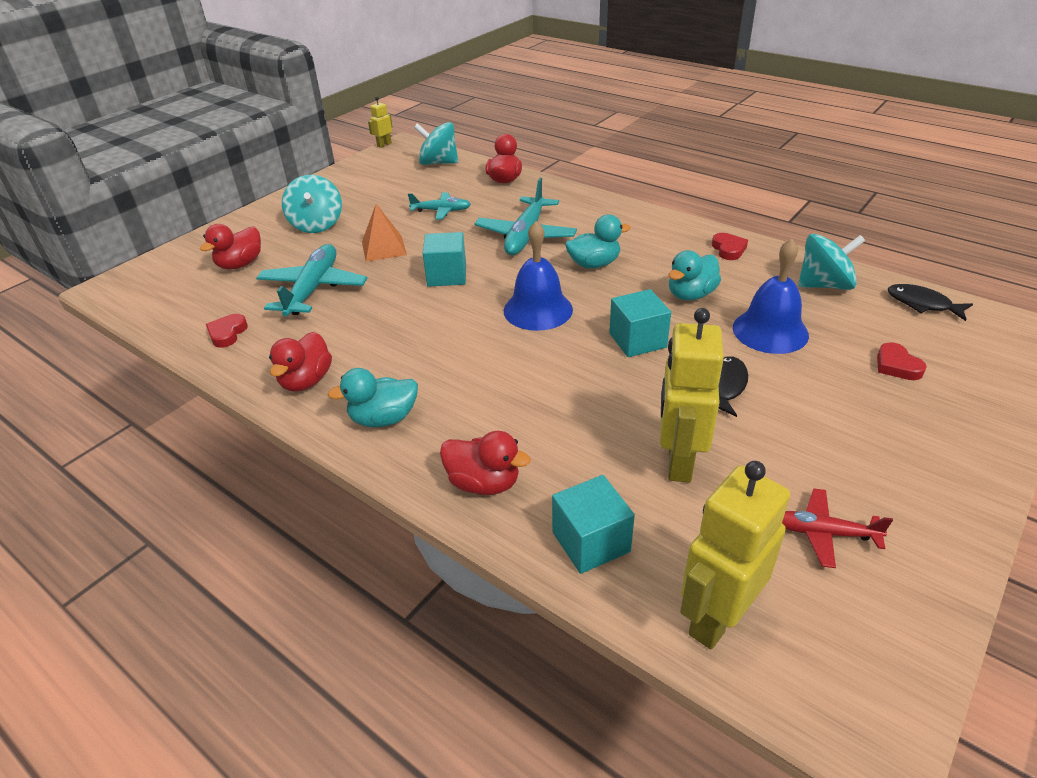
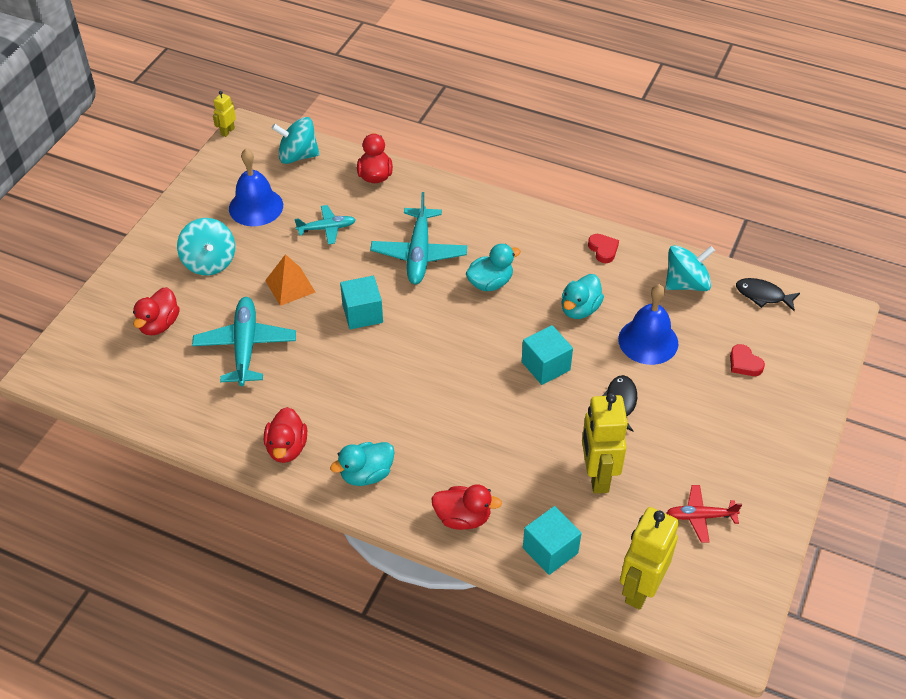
camera: 15 degrees left, 10 degrees up
(227, 333) = (191, 408): red heart -> none
(538, 310) = (455, 344): blue bell -> blue bell (256, 207)

